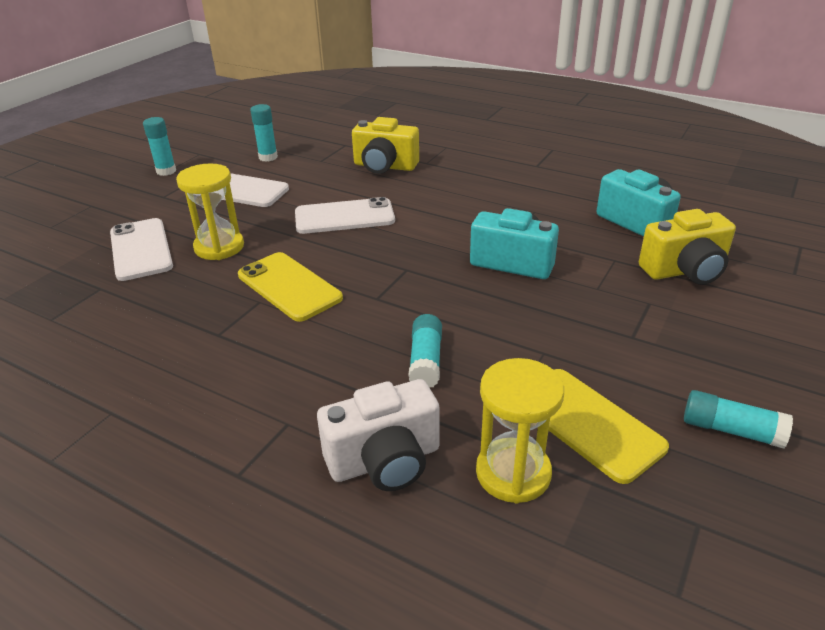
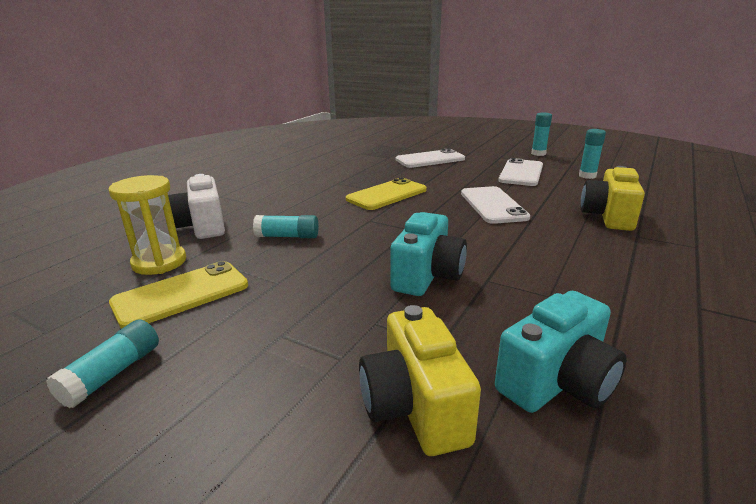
camera: 90 degrees right, 10 degrees down
(219, 247) = (436, 175): yellow hourglass -> none

